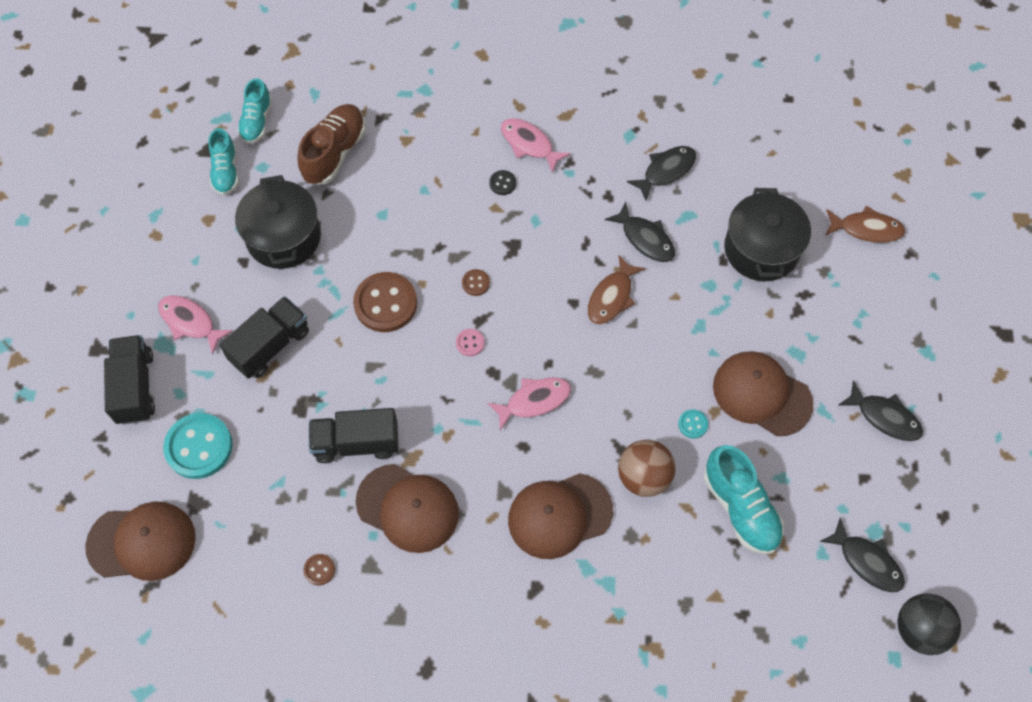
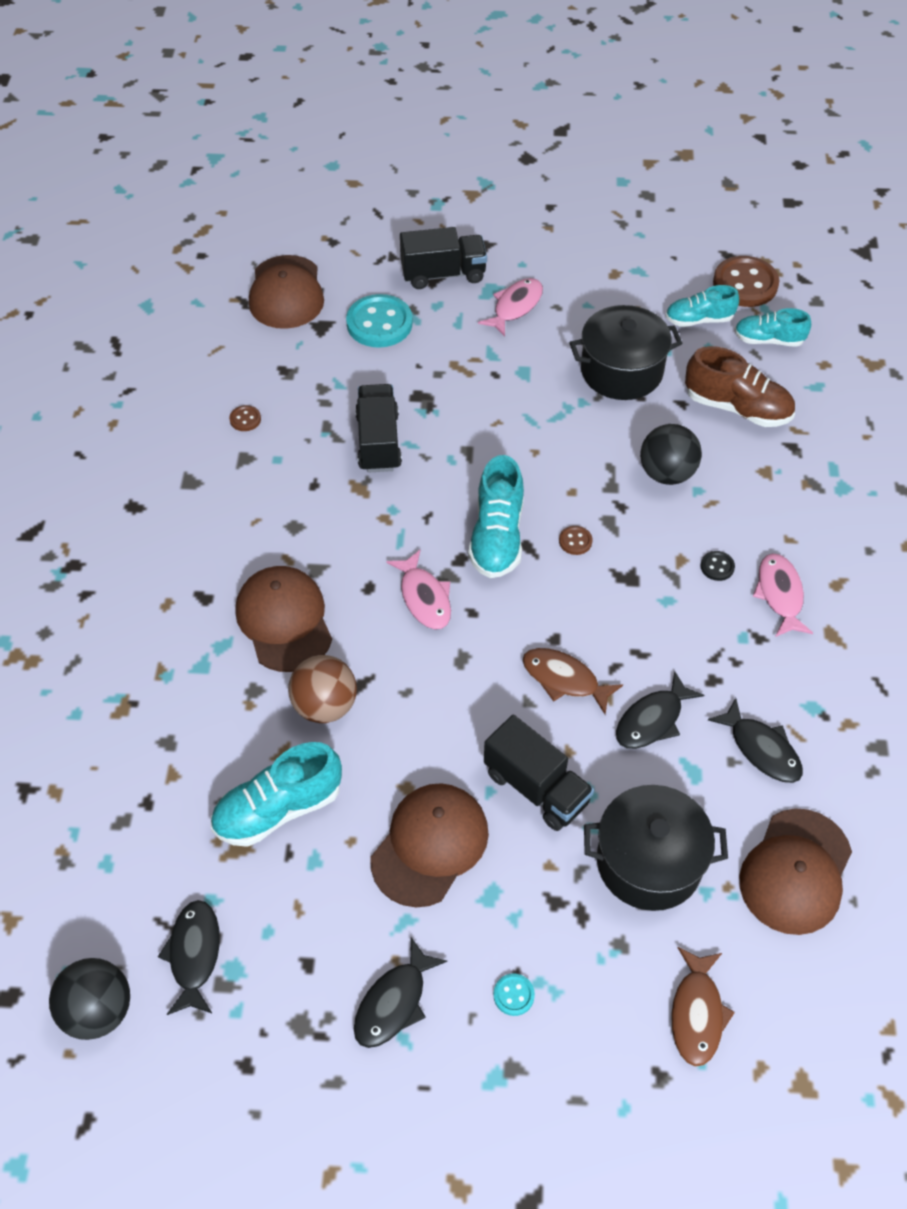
camera: 90 degrees right, 10 degrees down
(270, 346) = (490, 368): black truck -> black truck (536, 787)
(385, 303) = (544, 460): brown button -> brown button (745, 284)
(405, 211) = (666, 473): none -> black ball
(407, 508) = (304, 486): brown cap -> brown cap (795, 871)
(470, 343) = (497, 537): pink button -> turquoise shoe
(529, 144) = (779, 594): pink fish -> pink fish turned 45 degrees counterclockwise
(693, 424) = (390, 762): turquoise button -> turquoise button (513, 995)
(867, 561) = (194, 954): black fish -> black fish turned 135 degrees clockwise

